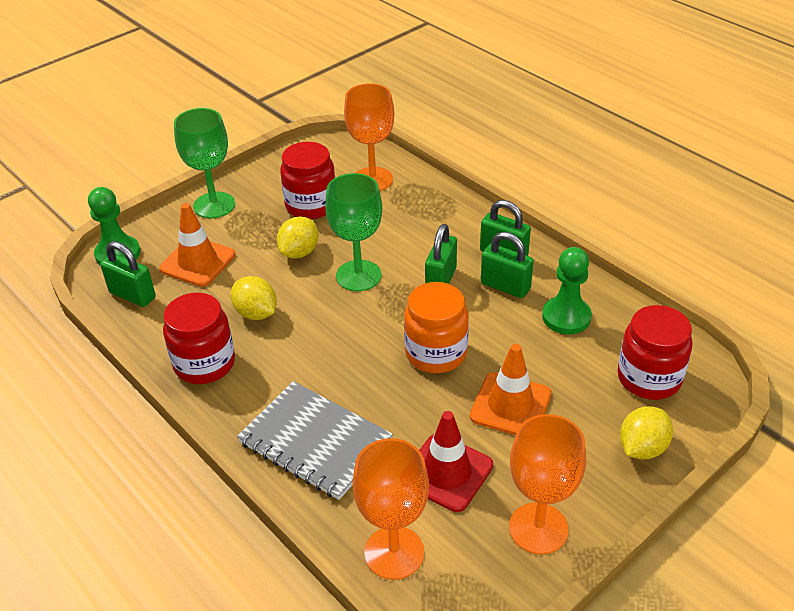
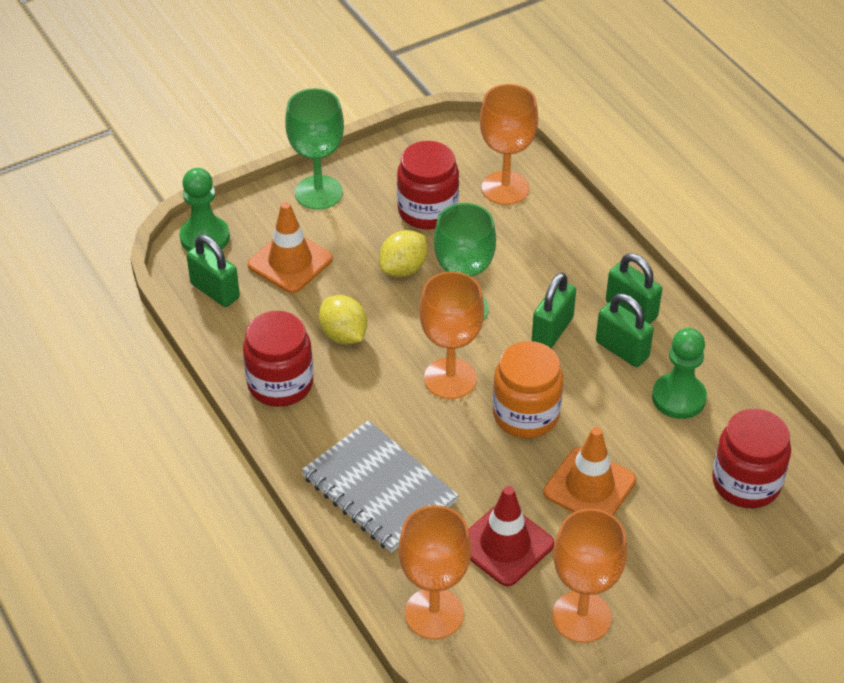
camera: 10 degrees right, 5 degrees up
(360, 334) = (450, 378): none -> orange goblet
(642, 448) = (713, 556): yellow lemon -> none

